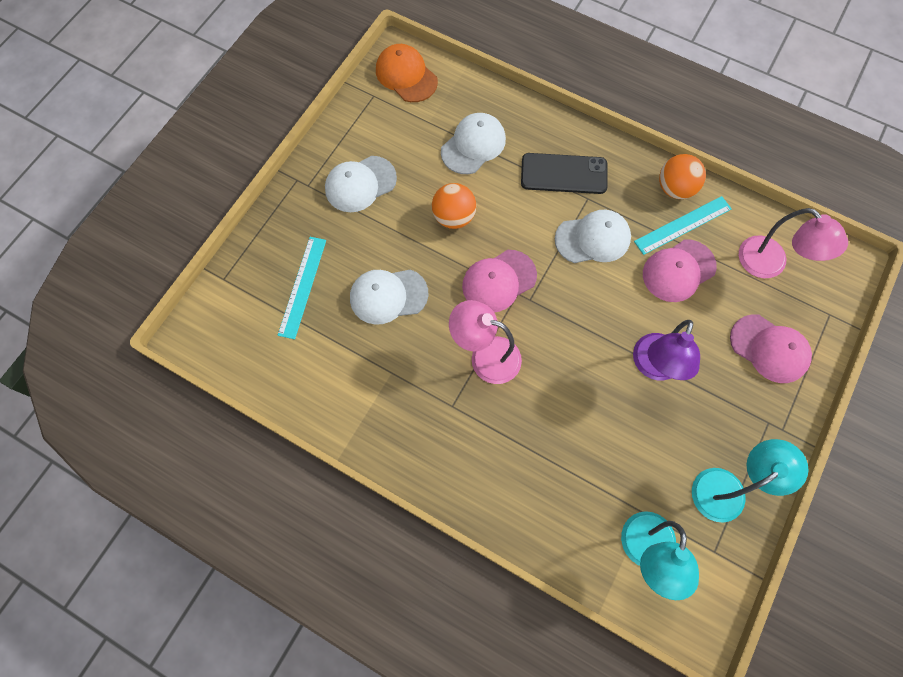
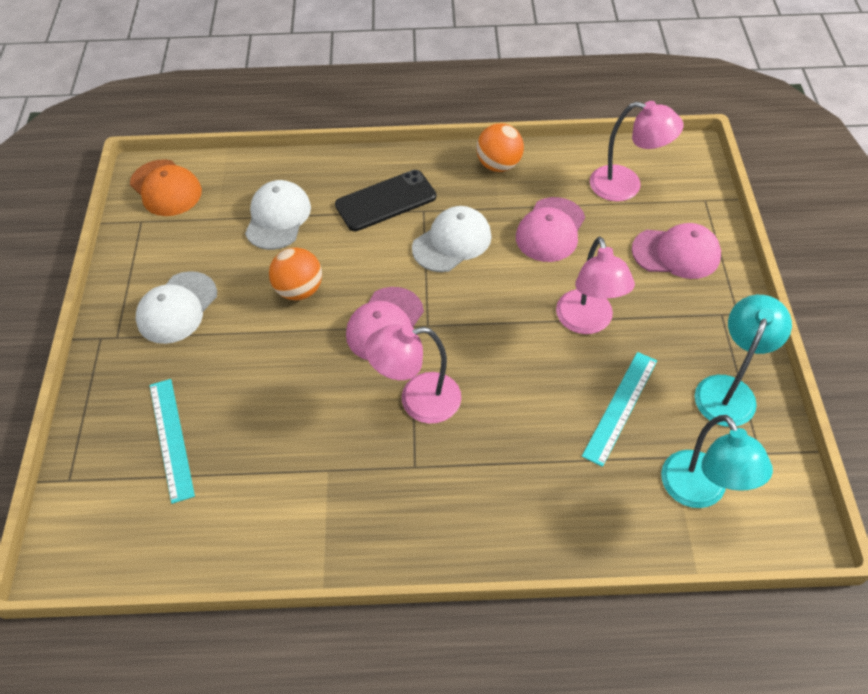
camera: 30 degrees left, 15 degrees down
(388, 296) = (276, 397): white cap -> none
(406, 75) = (166, 188): orange cap -> orange cap turned 150 degrees counterclockwise
(654, 367) = (587, 322): purple lamp -> pink lamp
(682, 225) = (527, 191): turquoise ruler -> turquoise ruler (620, 407)

